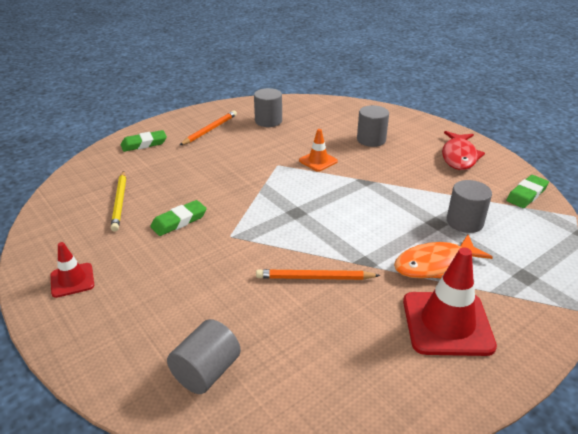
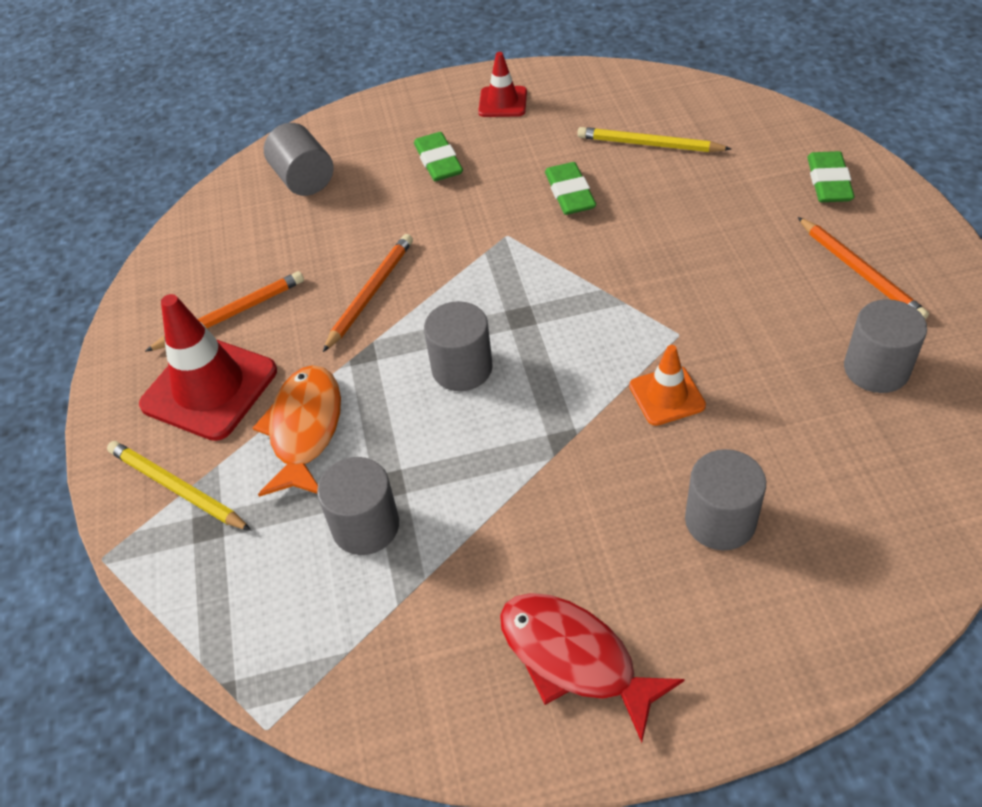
camera: 120 degrees right, 15 degrees up
(347, 222) = (462, 368): none -> grey cylinder
(381, 345) = (230, 315): none -> orange pencil
(520, 301) = (177, 488): none -> yellow pencil
(526, 194) = (375, 692): green eraser -> green eraser (438, 161)

